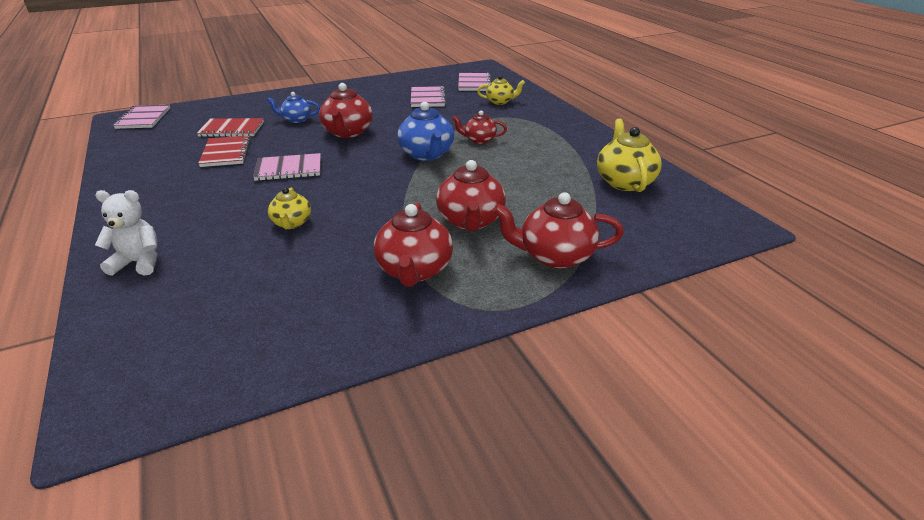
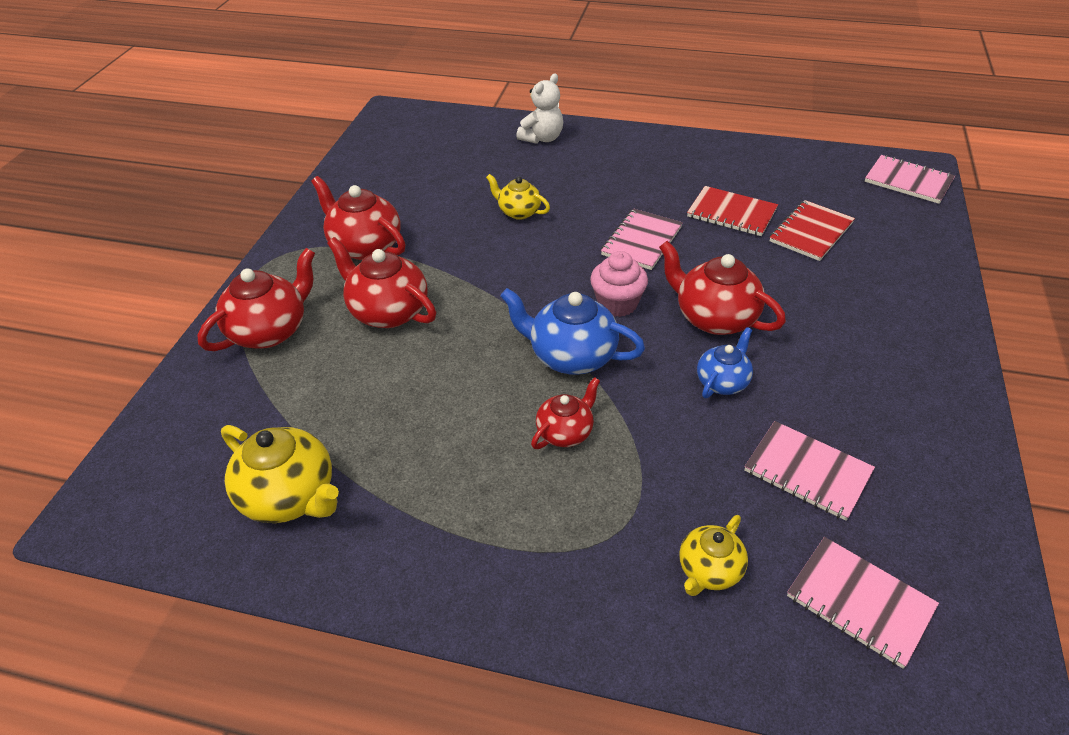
camera: 130 degrees right, 10 degrees up
(296, 120) = (808, 290): blue teapot -> blue teapot (722, 382)
(366, 157) = (617, 304): none -> pink cupcake

